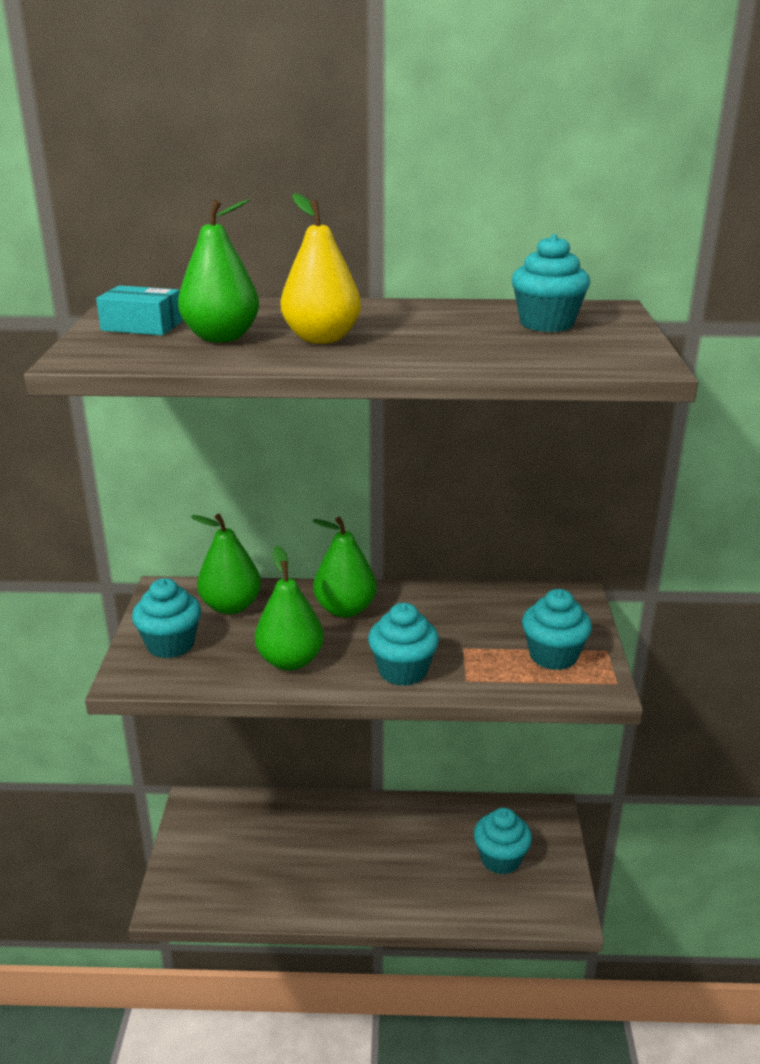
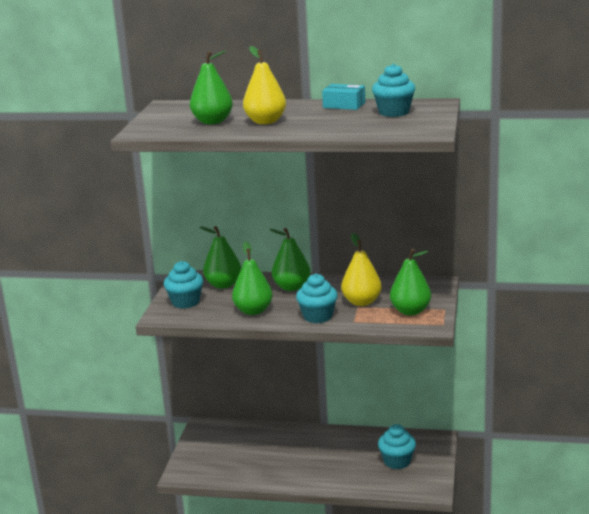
camera: 10 degrees right, 5 degrees down
(142, 326) = (172, 116): turquoise box -> turquoise box (344, 105)
(467, 638) = (361, 302): none -> yellow pear
(553, 656) = (410, 311): turquoise cupcake -> green pear

